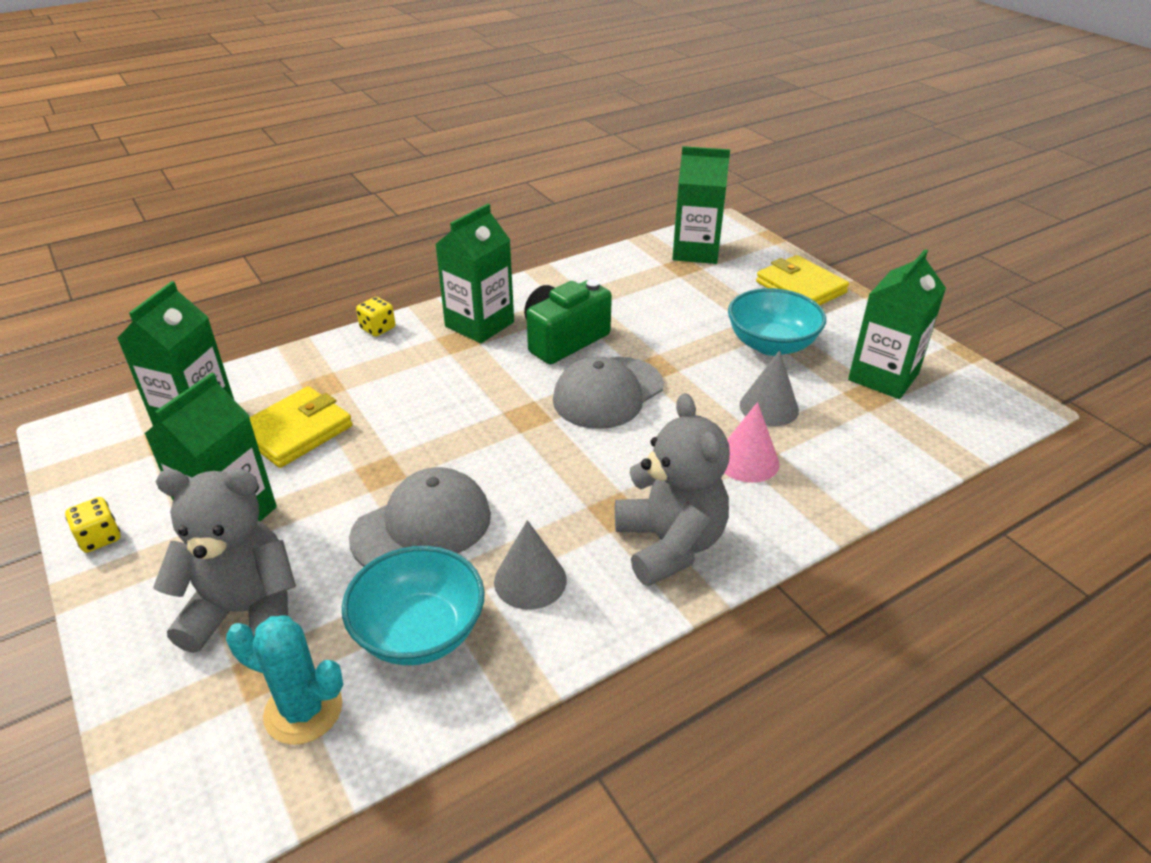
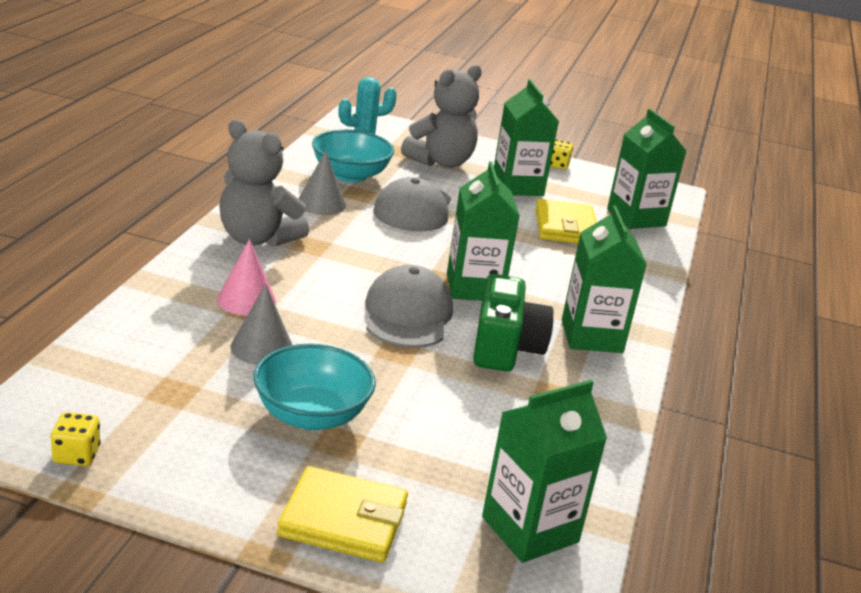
camera: 135 degrees right, 10 degrees down
(378, 328) = (654, 304): yellow dice -> yellow dice (76, 455)
(883, 377) = (166, 419): green carton -> green carton (474, 287)

